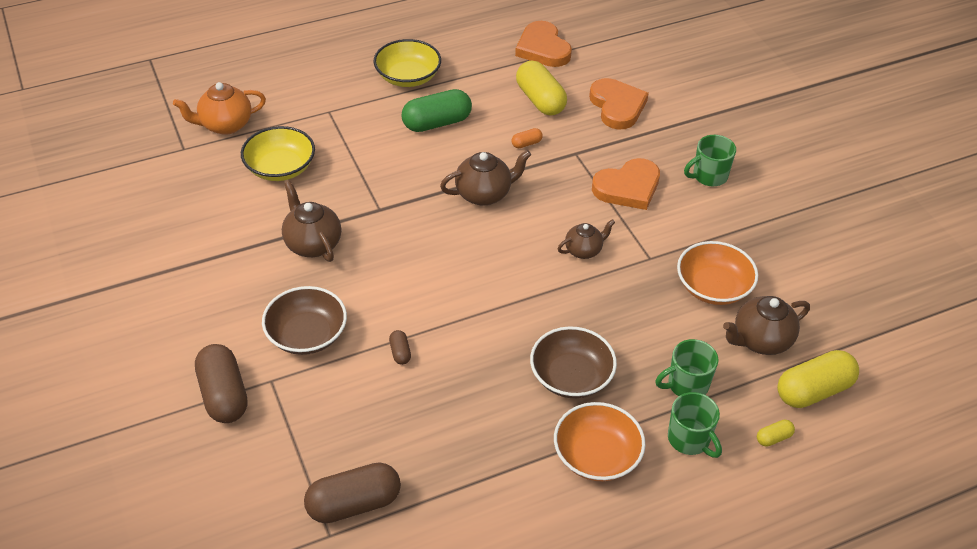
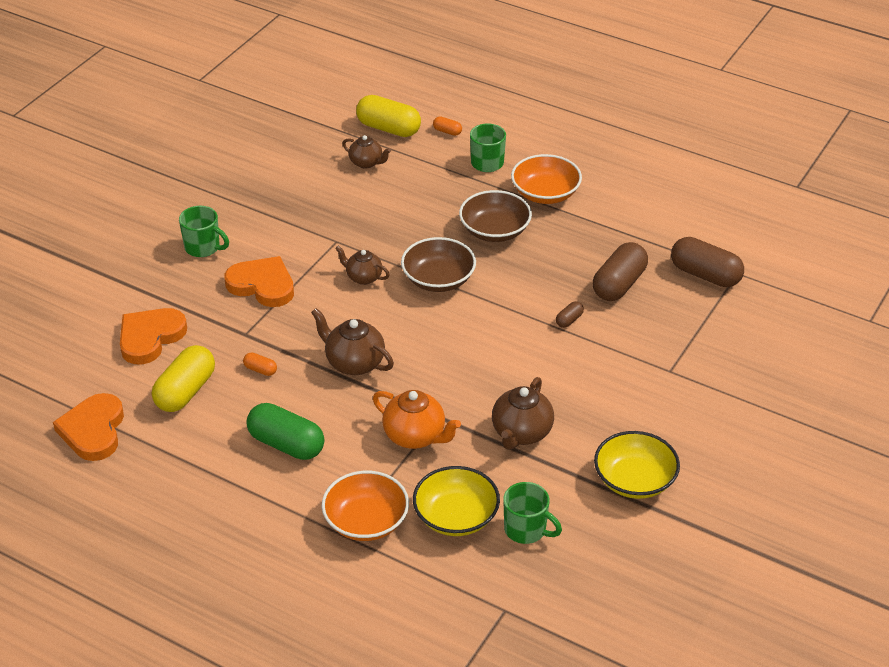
camera: 125 degrees left, 5 degrees down
(223, 395) = (710, 387): brown capsule -> brown capsule (619, 284)
(225, 125) = (440, 602): orange teapot -> orange teapot (415, 436)
(307, 334) = (610, 378): brown bowl -> brown bowl (438, 279)
(408, 77) = (232, 506): yellow bowl -> yellow bowl (634, 480)
(543, 48) = (93, 430): orange heart -> orange heart turned 150 degrees clockwise
(686, 385) = (443, 179): green mug -> green mug (526, 530)
(713, 287) = (335, 200): orange bowl -> orange bowl (366, 521)
(760, 340) = (366, 163): brown teapot -> brown teapot, size x0.65
(773, 438) = (447, 131): yellow capsule -> orange capsule

